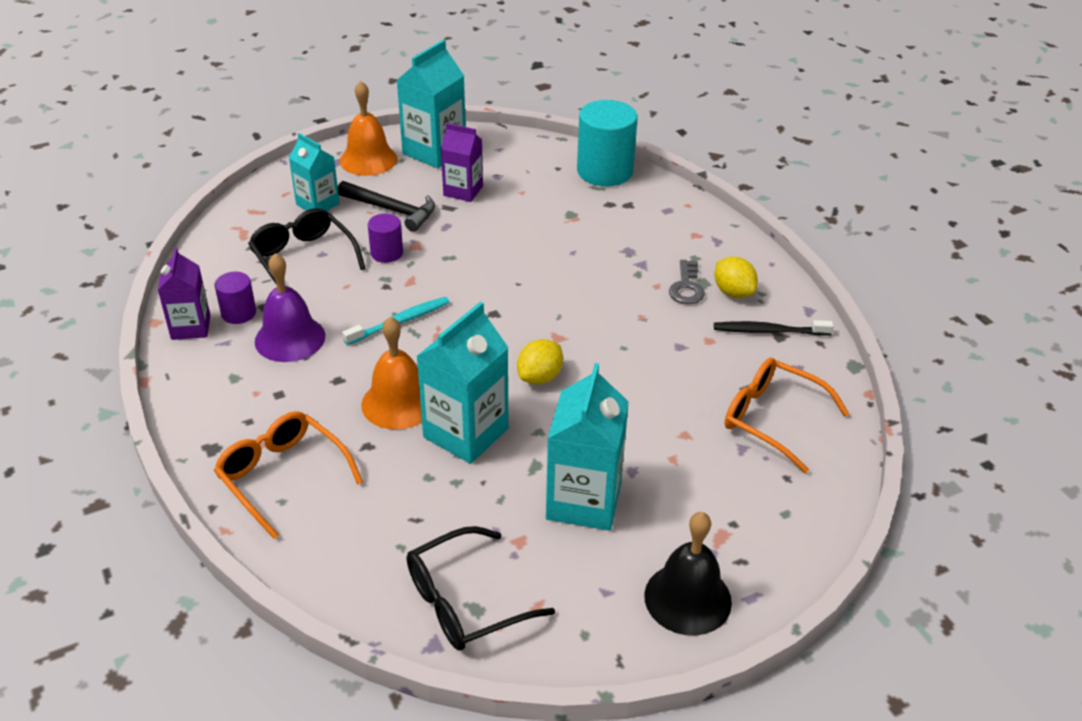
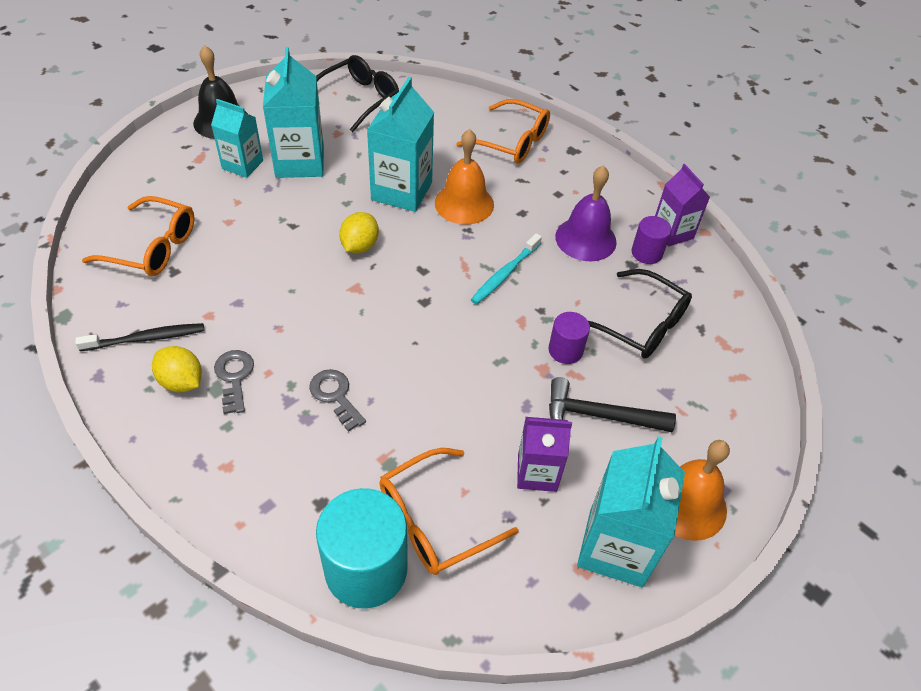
camera: 160 degrees right, 10 degrees up
(318, 204) = (685, 404): turquoise carton -> turquoise carton (242, 165)
(550, 182) = (434, 521): none -> orange glasses
(601, 259) = (335, 396): none -> grey key

